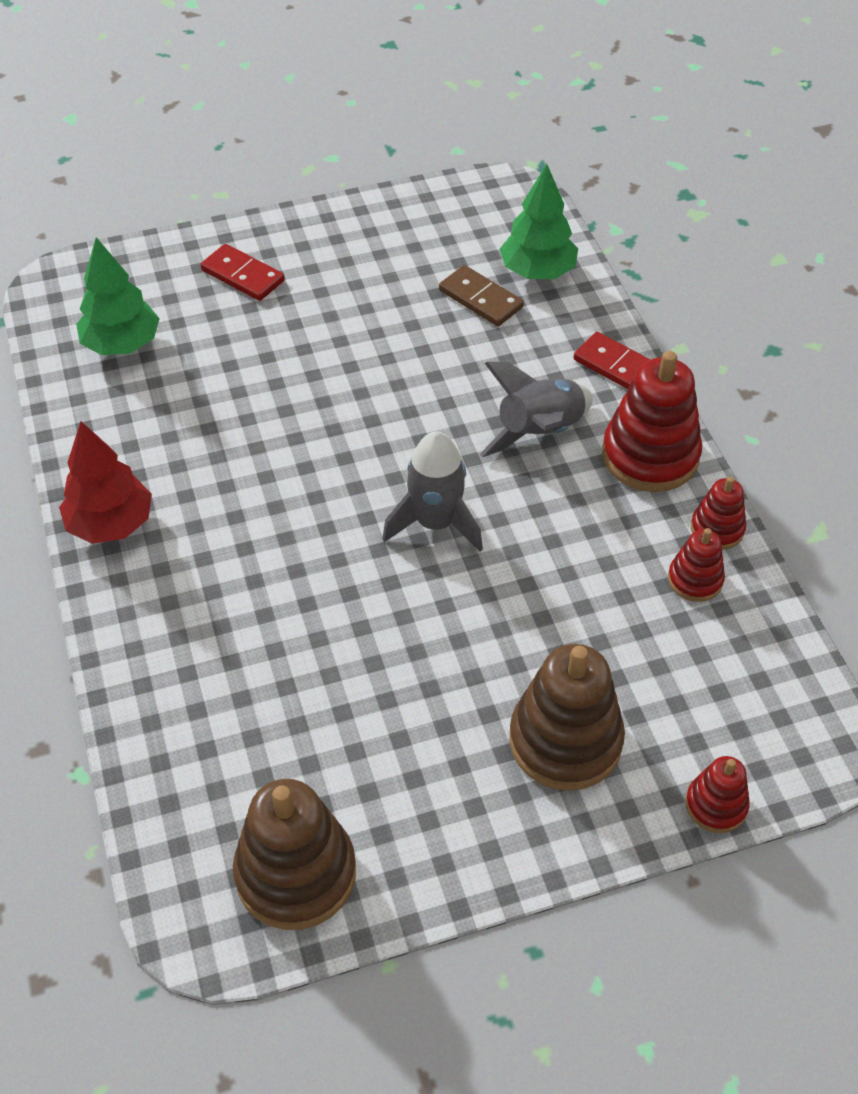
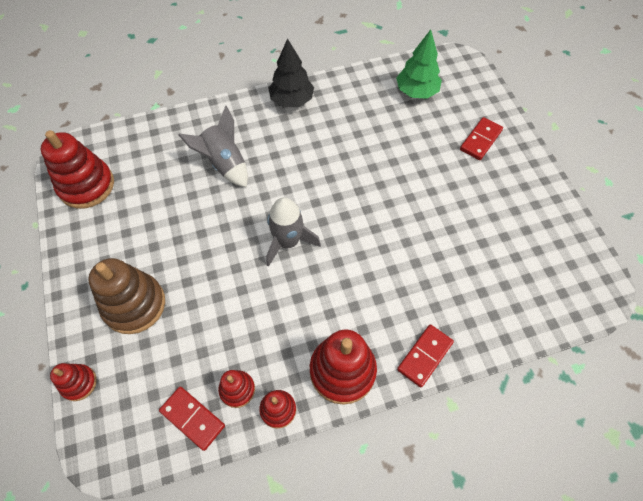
camera: 90 degrees right, 10 degrees up
(111, 524) = (292, 100): red tree -> black tree
(296, 873) = (86, 185): brown stacking toy -> red stacking toy
(480, 299) = (480, 269): brown domino -> none
(537, 271) = (515, 307): green tree -> none
(539, 432) = (361, 301): grey rocket -> grey rocket (224, 164)
(746, 633) = (193, 418): none -> red domino

